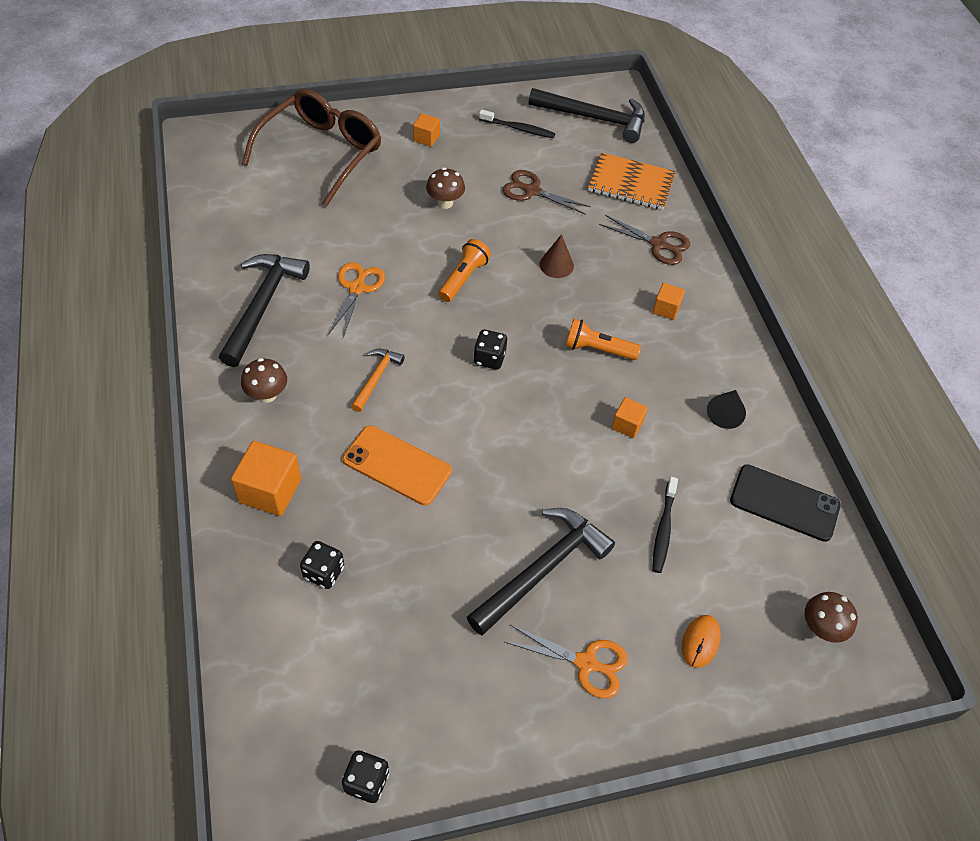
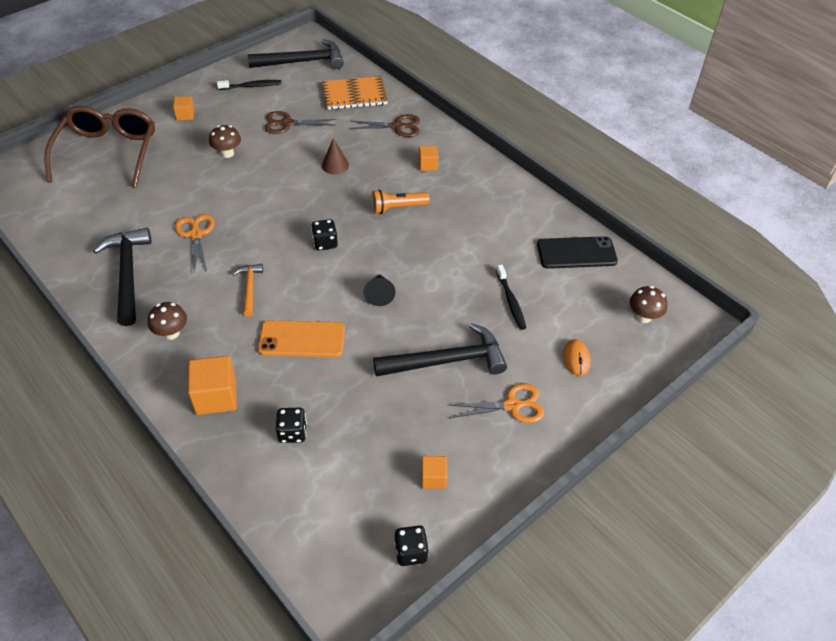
camera: 25 degrees left, 5 degrees down
(463, 278) = (273, 198): orange flashlight -> none
(543, 569) = (447, 361): black hammer -> black hammer turned 60 degrees clockwise
(627, 425) = (447, 247): orange cube -> orange cube (433, 478)
(725, 413) = (506, 214): black cone -> black cone (379, 294)

